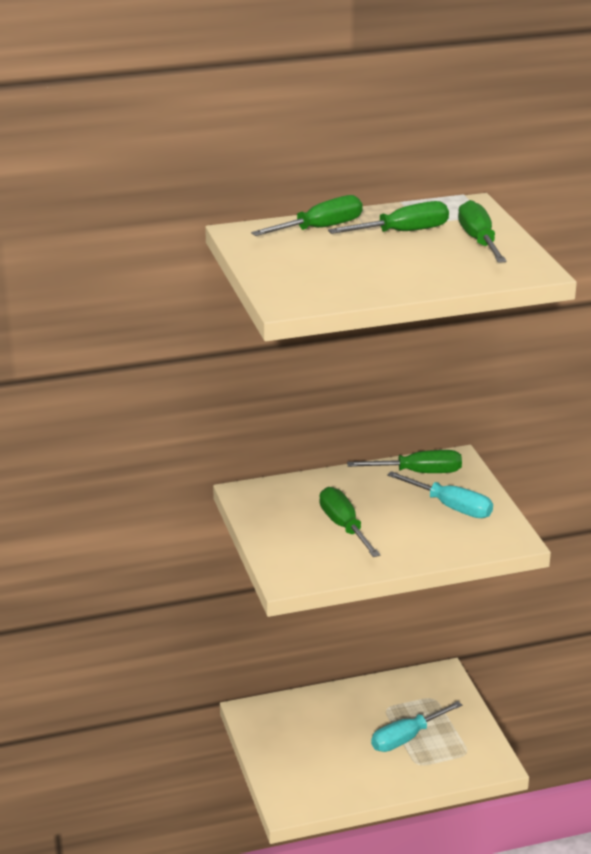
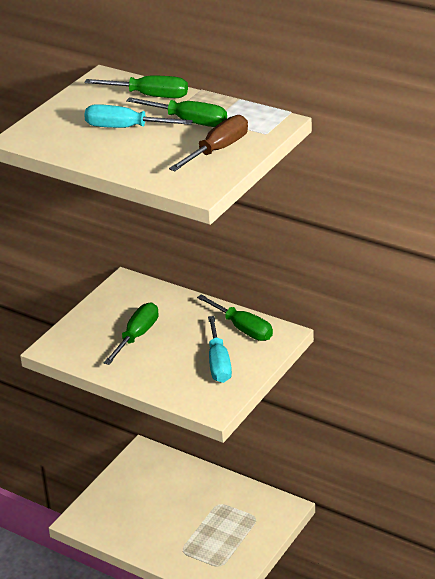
camera: 50 degrees right, 5 degrees up
(406, 738) = (201, 530): turquoise screwdriver -> turquoise screwdriver (126, 128)
(479, 241) = (218, 150): green screwdriver -> brown screwdriver

